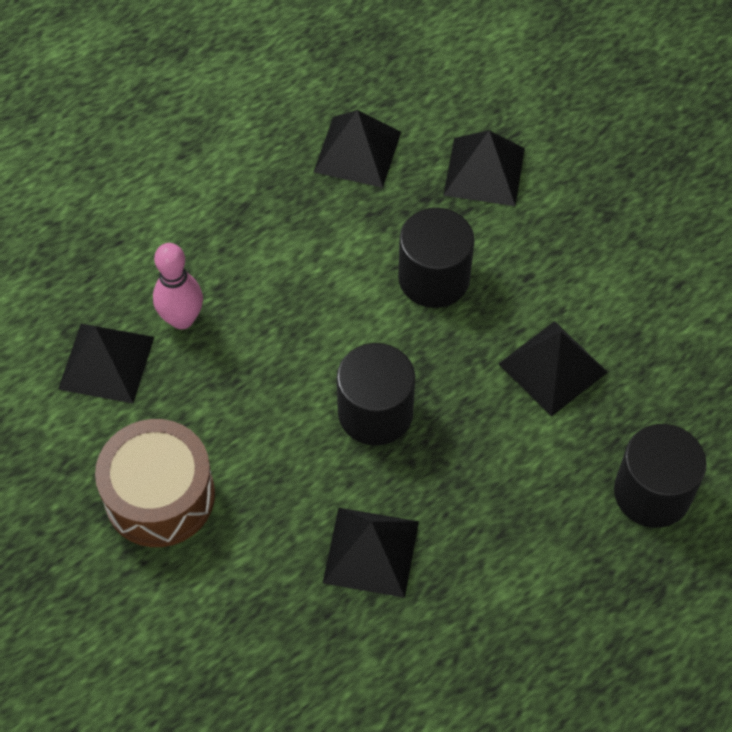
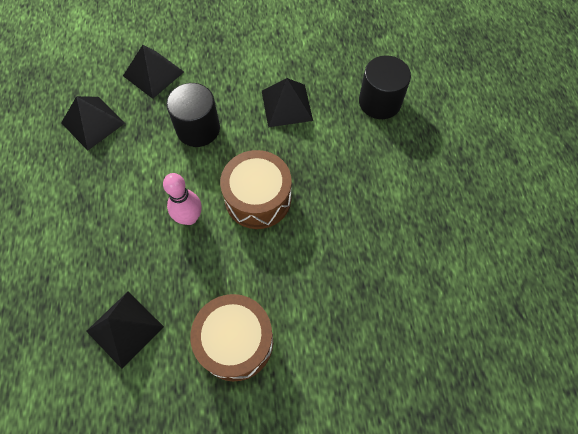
camera: 60 degrees left, 5 degrees up
(182, 319) = (128, 269): pink bowling pin -> pink bowling pin (189, 218)
(371, 551) = (338, 244): black pyramid -> none
(375, 412) = (258, 198): black cylinder -> brown drum

